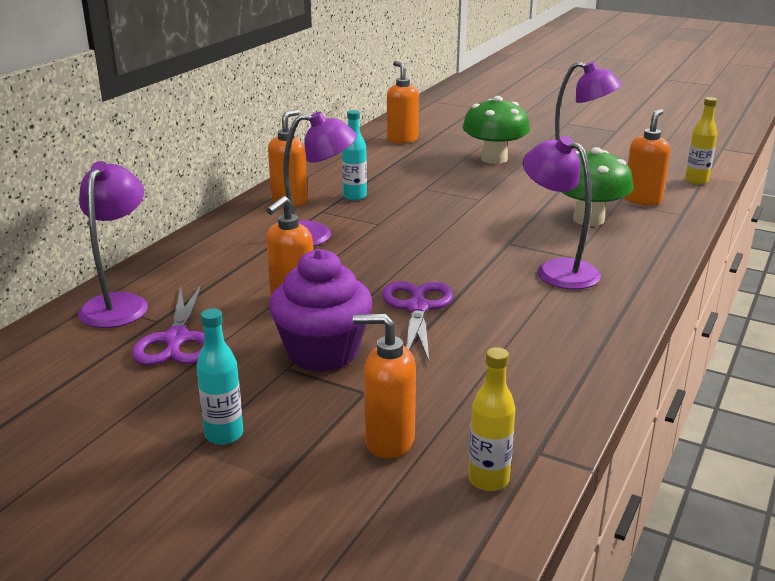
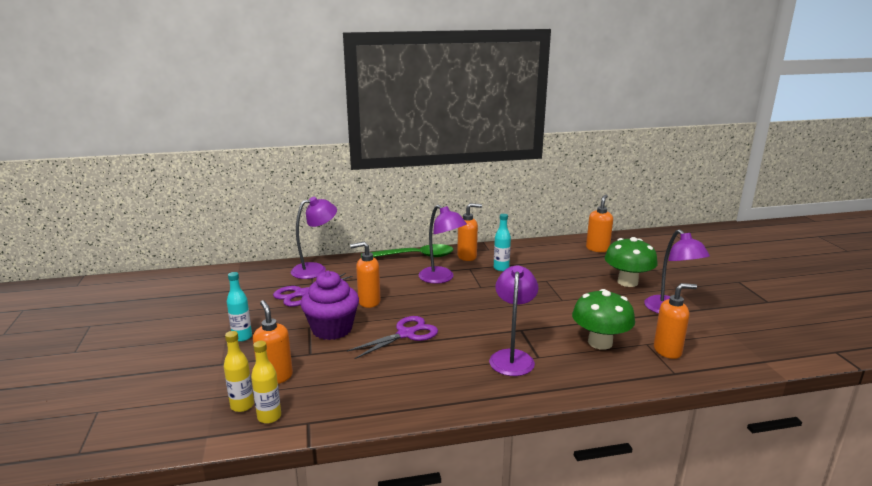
camera: 50 degrees right, 5 degrees down
(223, 227) = (414, 256): none -> green spoon
(696, 180) = (746, 360): yellow bottle -> yellow bottle (242, 406)

